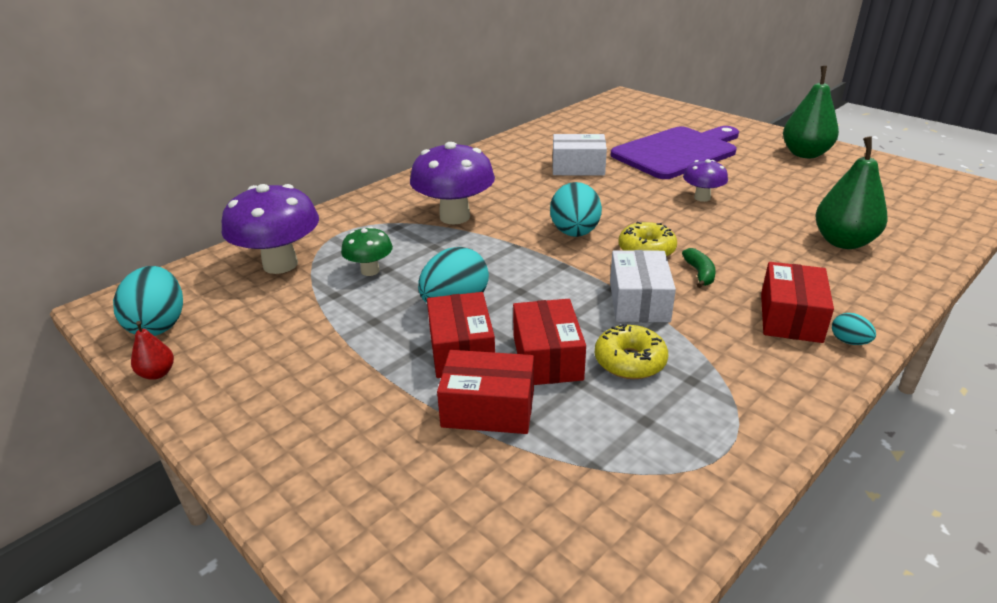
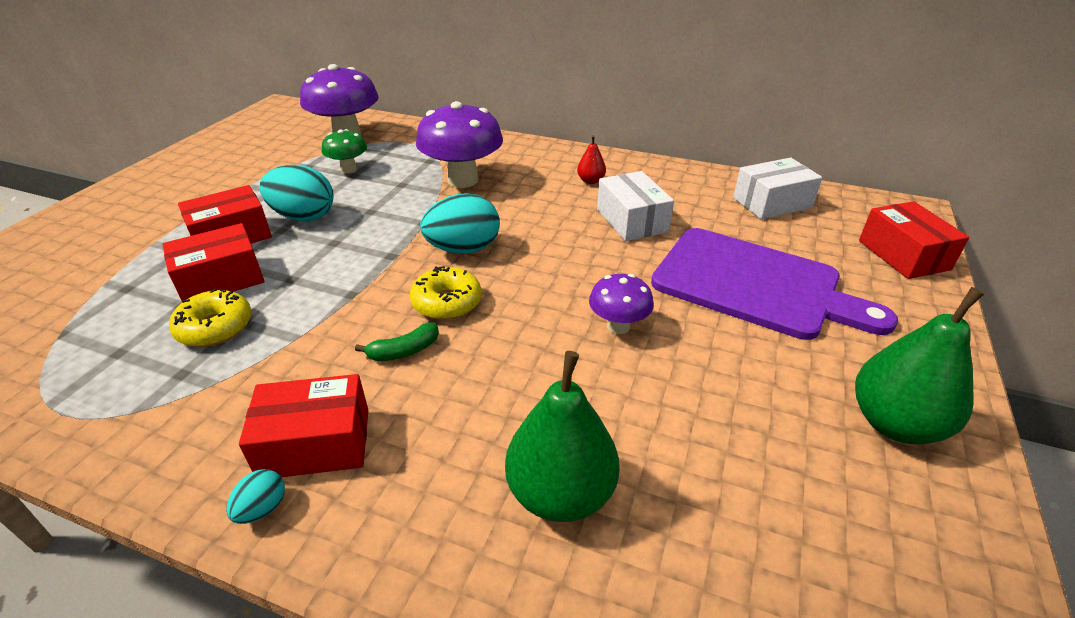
camera: 65 degrees right, 5 degrees up
(157, 373) = (202, 141): red pear -> red pear (590, 181)
(158, 325) = (257, 125): turquoise egg -> none
(488, 408) = (148, 266): red box -> red box (903, 255)
(639, 301) = (329, 315): white box -> white box (772, 203)

